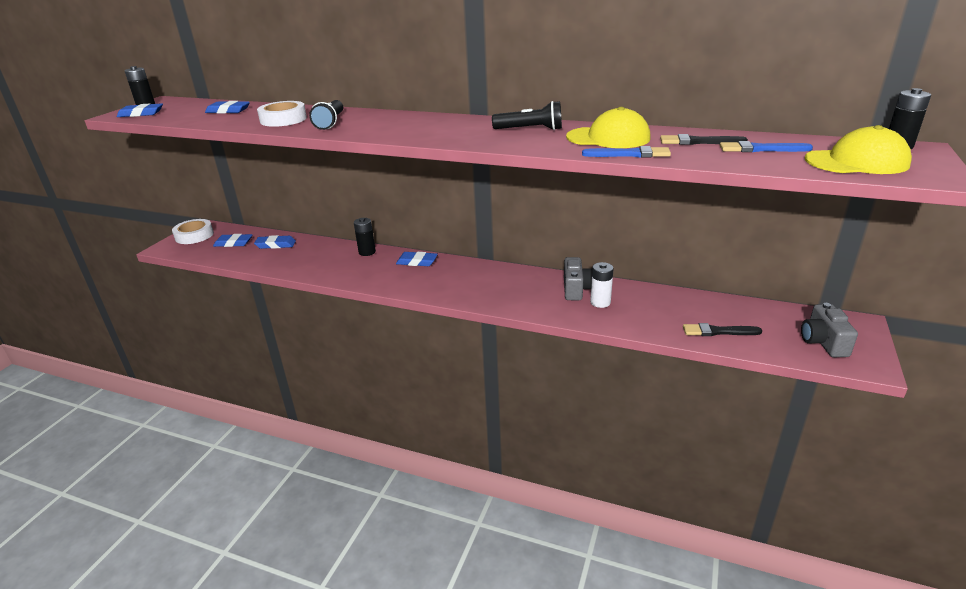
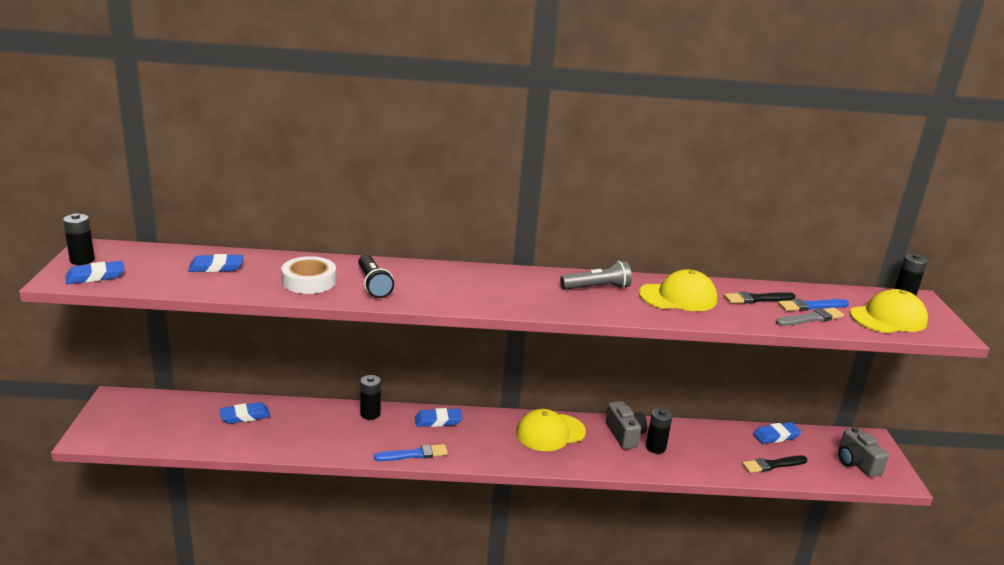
camera: 25 degrees left, 5 degrees down
(194, 235) = (116, 414): white tape -> none
(233, 243) = (184, 419): blue eraser -> blue eraser (776, 436)
(507, 280) = (550, 432): none -> yellow cap
(530, 129) = (597, 288): black flashlight -> grey flashlight
(600, 302) = (655, 447): white battery -> black battery
(629, 154) = (714, 319): blue brush -> blue brush (414, 454)
(749, 158) = (811, 318): none -> grey brush

